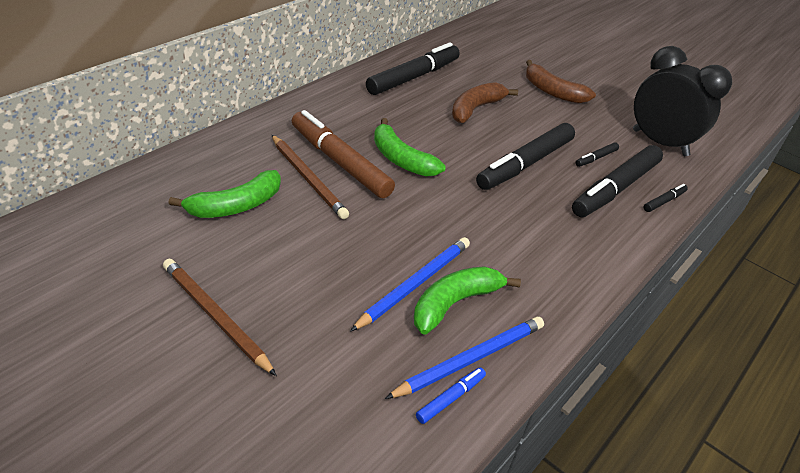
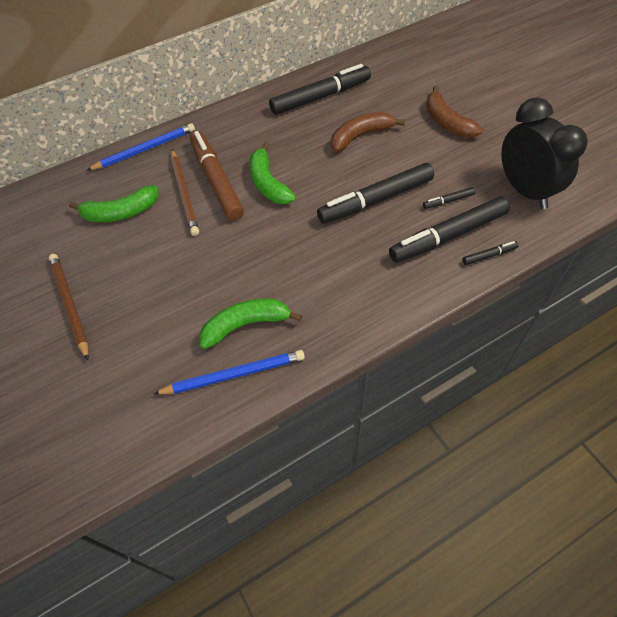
camera: 25 degrees right, 15 degrees up
(415, 284) = (223, 302): blue pencil -> blue pencil (145, 149)
(450, 398) = (203, 403): blue marker -> none

